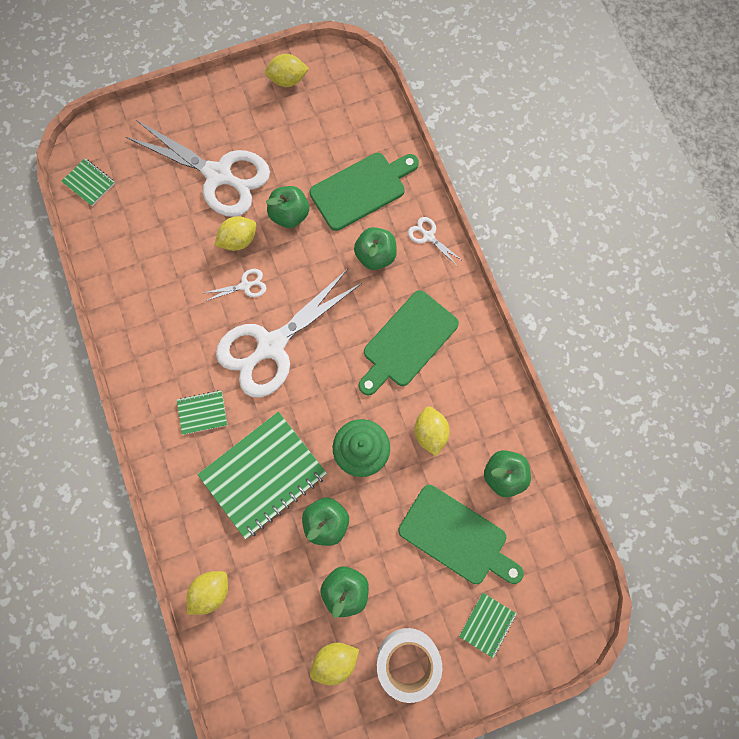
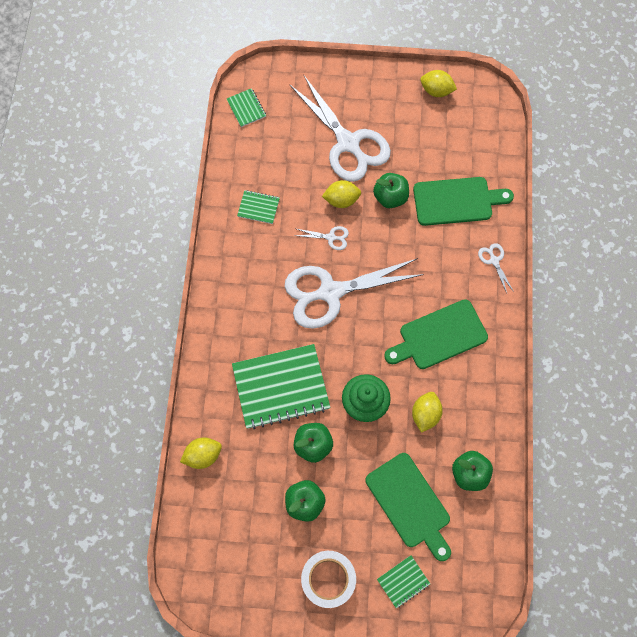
camera: 25 degrees right, 5 degrees down
(202, 412) = (255, 319): green notebook -> green notebook (258, 207)
(335, 659) = (273, 551): yellow lemon -> none
(375, 256) = (444, 258): green apple -> none

